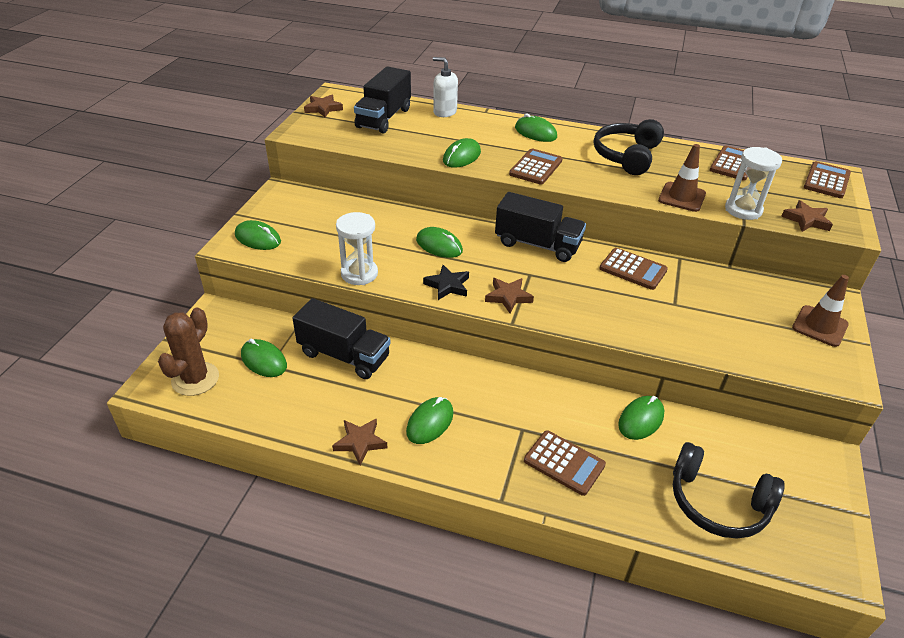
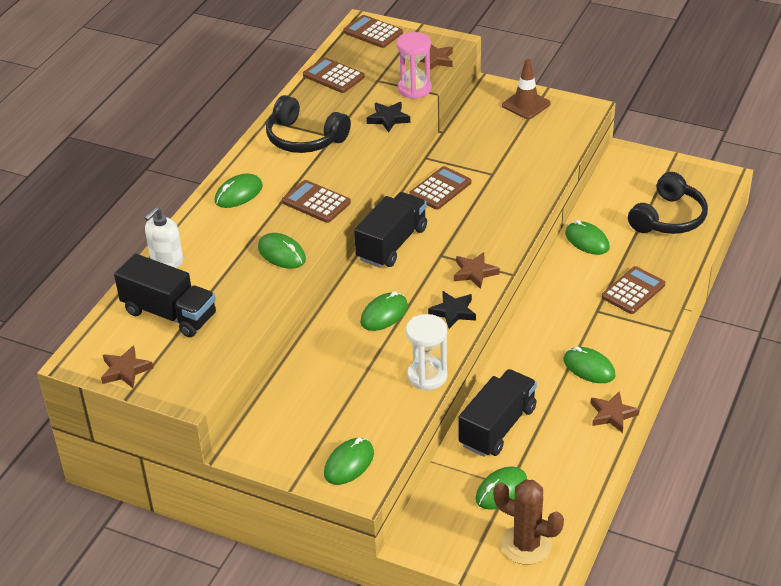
camera: 80 degrees left, 0 degrees up
(682, 197) = (388, 119): brown traffic cone -> black star
(743, 210) = (414, 89): white hourglass -> pink hourglass

